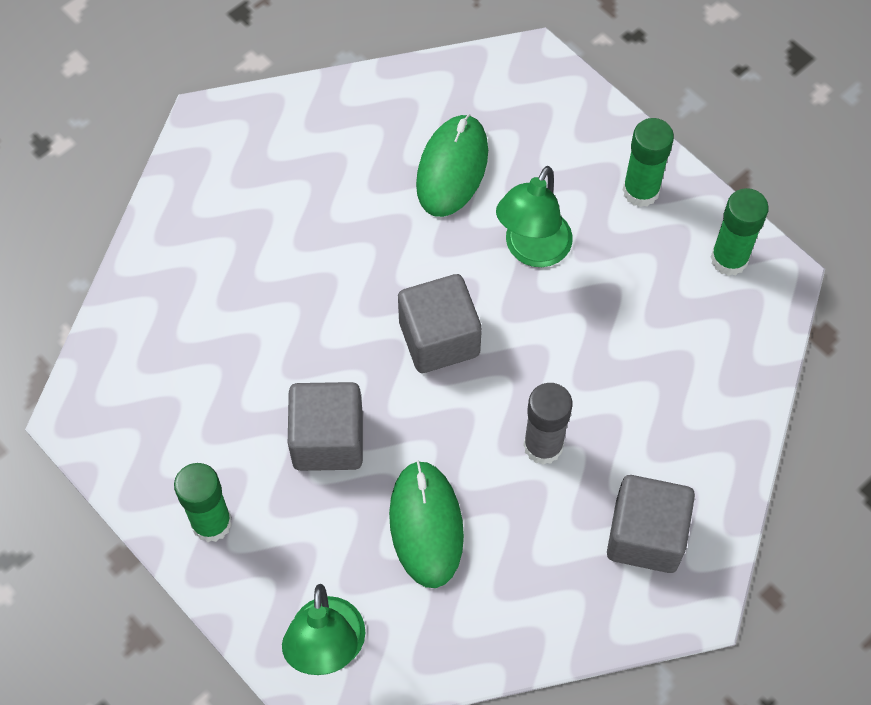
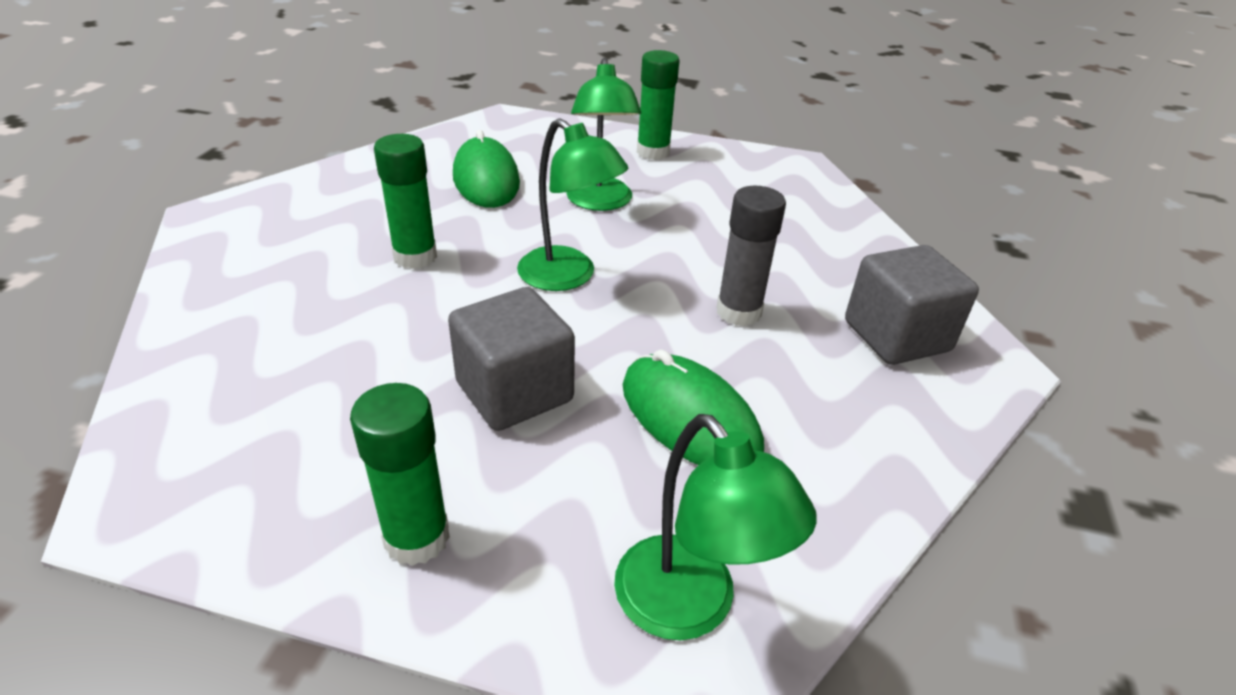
camera: 35 degrees left, 25 degrees down
(439, 338) = (568, 277): grey cube -> green lamp
(729, 259) = (755, 165): green glue stick -> green glue stick (415, 256)

